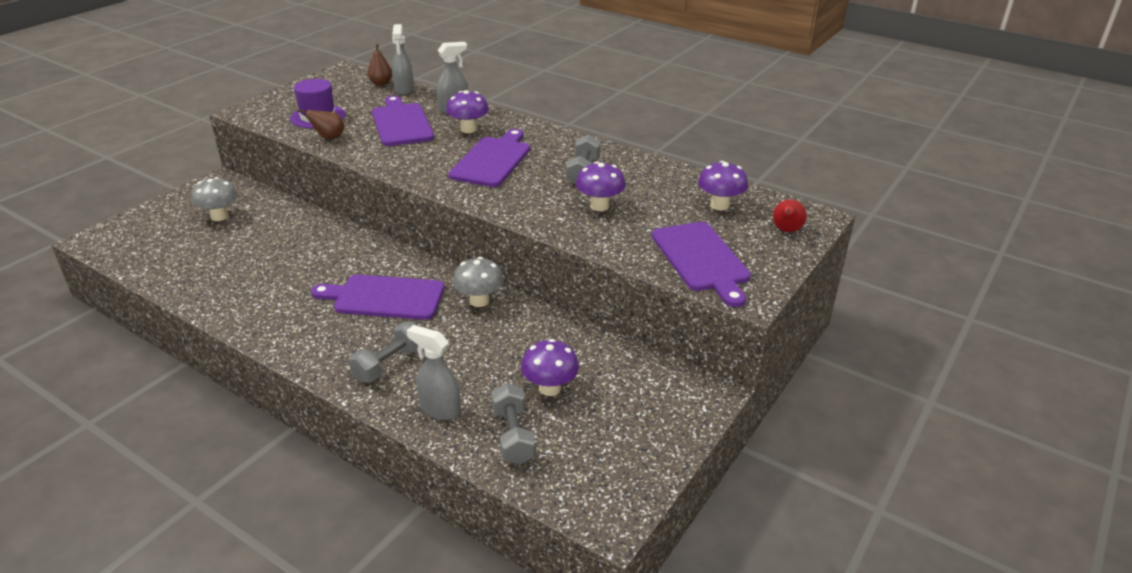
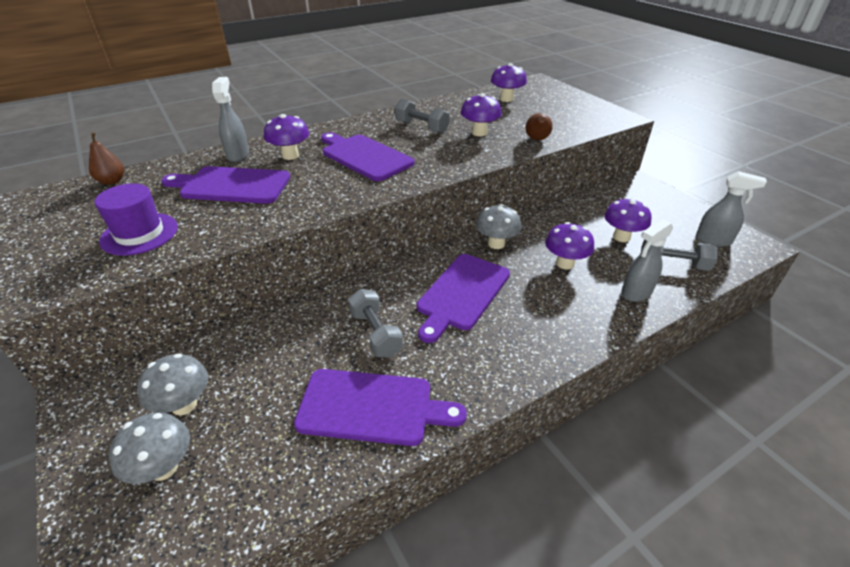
camera: 65 degrees left, 5 degrees up
(170, 228) = (163, 468): none -> grey mushroom
(328, 138) = (208, 234): brown pear -> brown pear (537, 139)
(389, 364) = (567, 309): grey dumbbell -> grey dumbbell (375, 333)
(404, 90) = (151, 171): grey spray bottle -> grey spray bottle (713, 240)
(468, 352) = (565, 263): none -> purple mushroom
(702, 259) = (572, 119): purple cutting board -> purple cutting board (372, 407)
(786, 230) = (549, 91): red pear -> none

